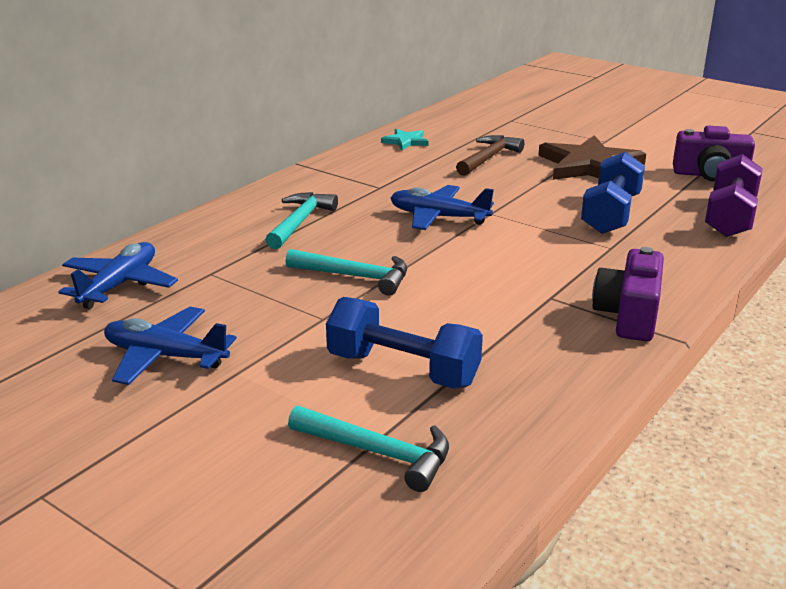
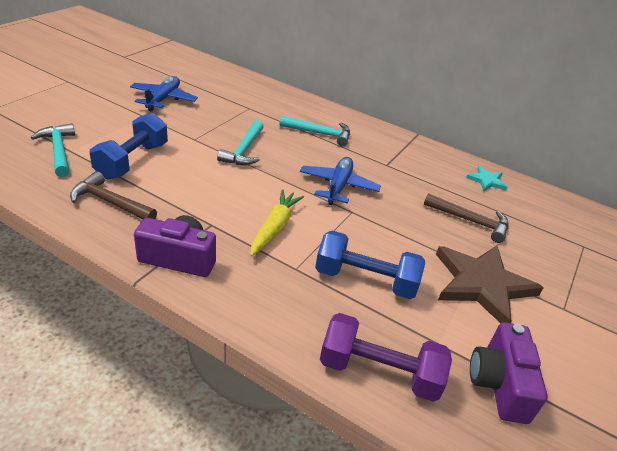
camera: 80 degrees right, 10 degrees up
(119, 285) = (236, 86): blue plane -> none
(379, 453) = (59, 150): turquoise hammer -> turquoise hammer turned 135 degrees clockwise
(527, 378) = (110, 202): none -> brown hammer
(541, 257) = (274, 228): none -> yellow carrot

